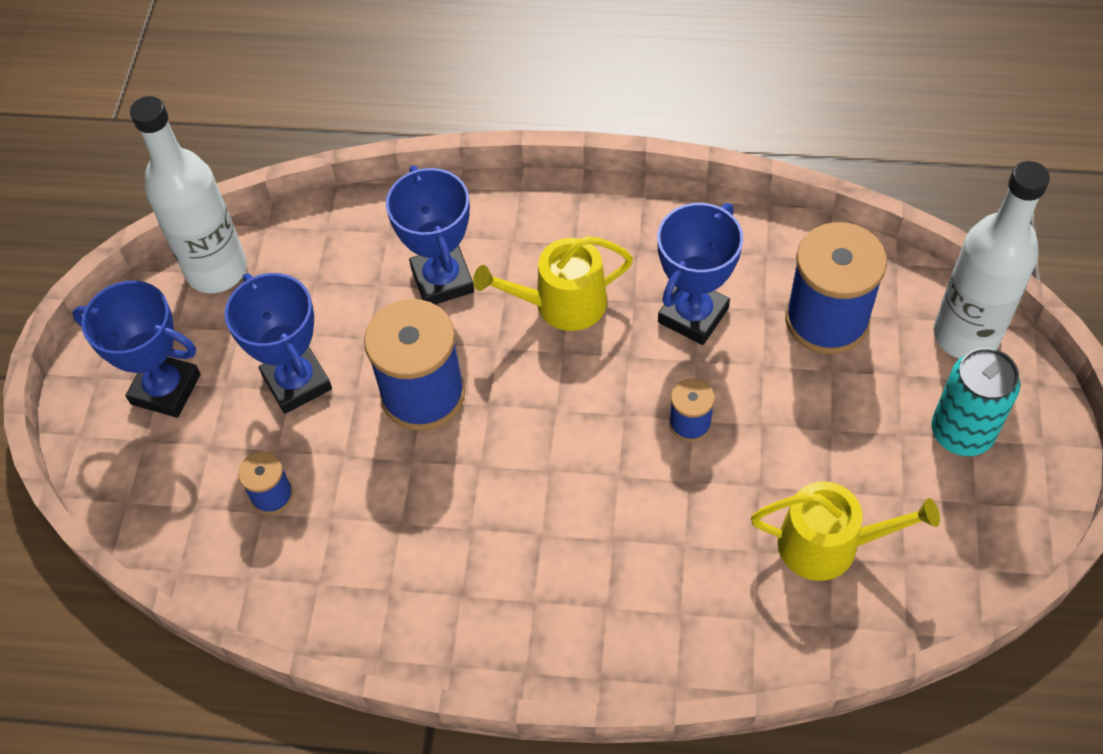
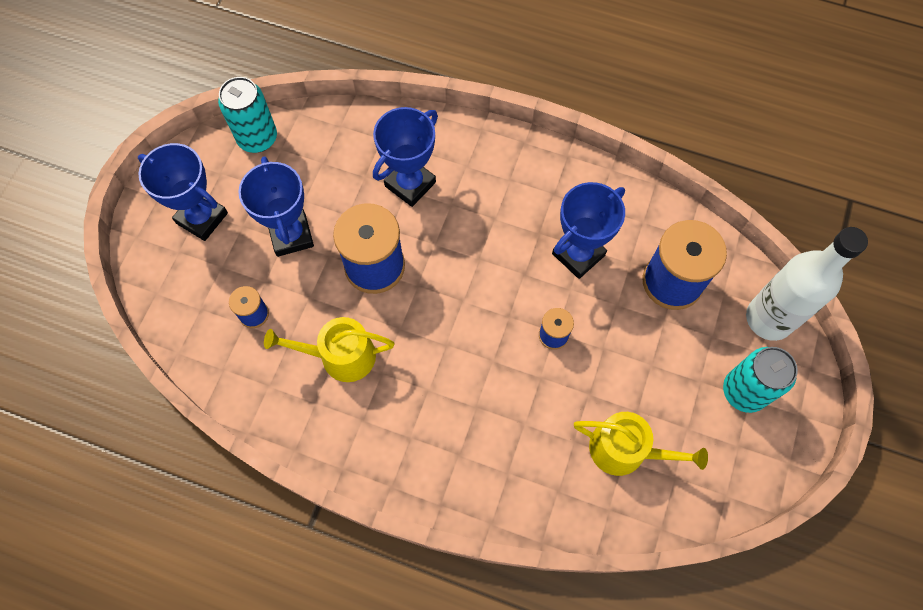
camera: 10 degrees right, 10 degrees up
(216, 270) = (257, 138): white bottle -> turquoise can
(442, 280) = (410, 184): blue trophy -> blue trophy turned 45 degrees clockwise
(561, 304) = (488, 223): yellow watering can -> yellow watering can (340, 356)

